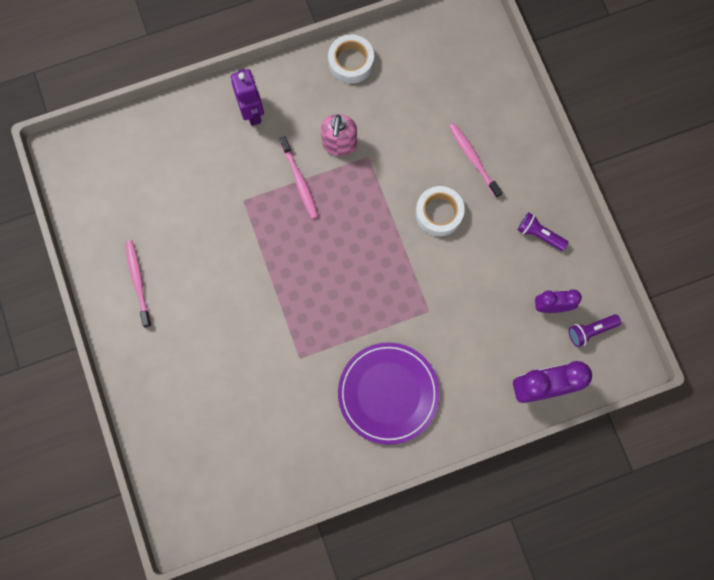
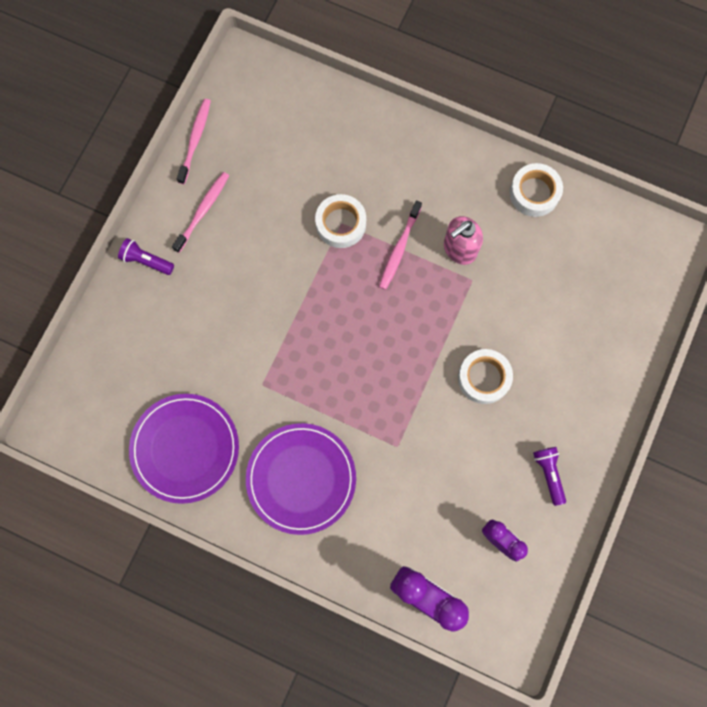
camera: 45 degrees right, 0 degrees up
(243, 201) = (341, 224): none -> white tape
(252, 112) = (416, 162): purple robot -> none
(291, 451) = (185, 448): none -> purple plate
(473, 159) = (556, 361): pink toothbrush -> pink toothbrush (195, 140)
(590, 331) = (512, 592): purple flashlight -> purple flashlight (146, 261)

